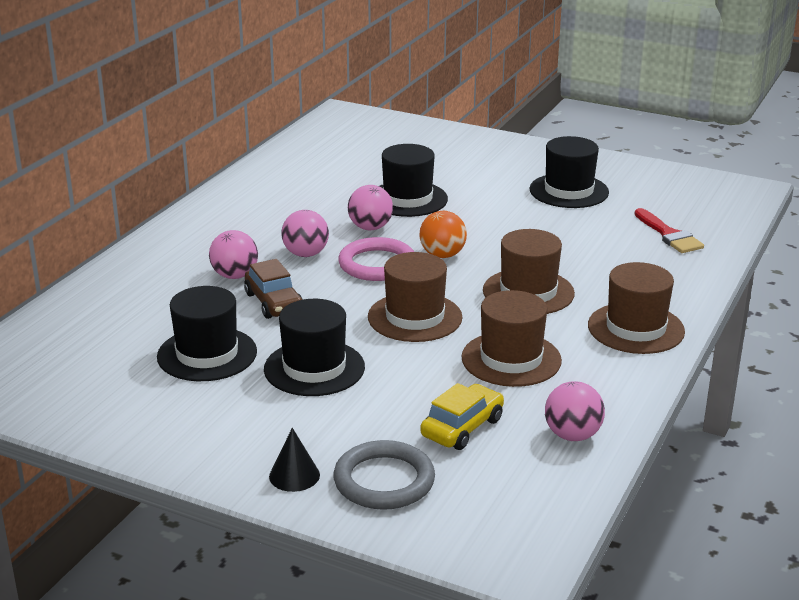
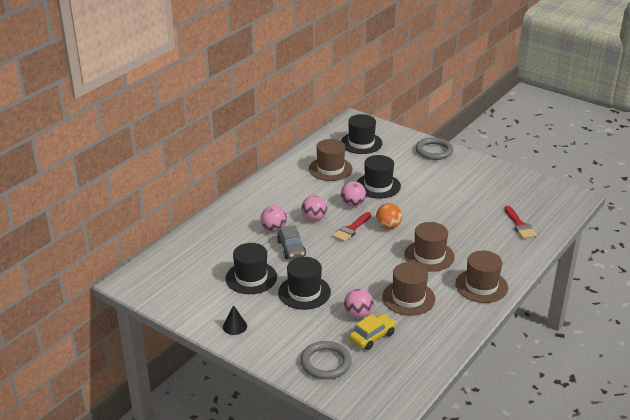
camera: 10 degrees right, 5 degrees up
(274, 302) = (291, 249): brown car -> grey car
(294, 475) = (282, 354): black cone -> black cone (234, 326)
(377, 264) = (351, 229): pink ring -> red brush
(415, 317) = (363, 266): brown hat -> brown hat (330, 169)
(489, 145) = (434, 151): none -> grey ring
(569, 191) = (471, 188): black hat -> black hat (361, 143)
(572, 435) = (428, 348): pink ball -> pink ball (358, 314)

